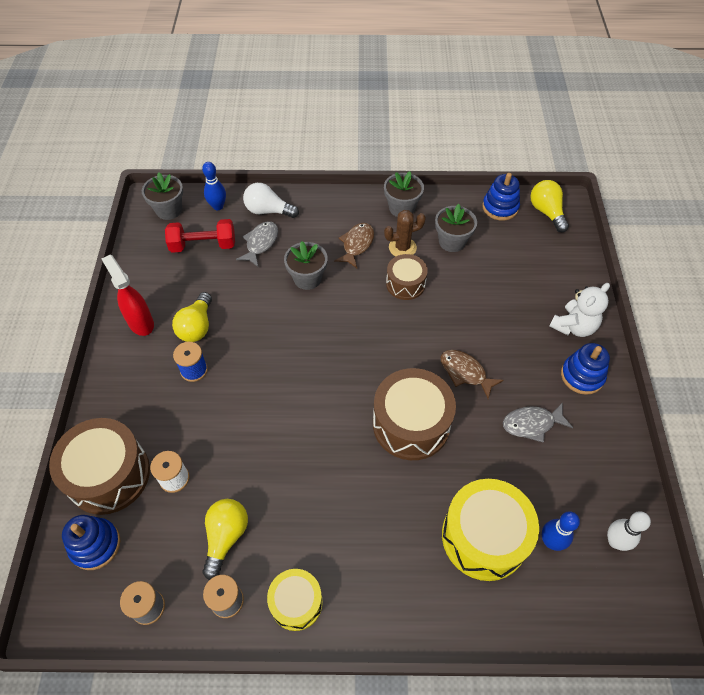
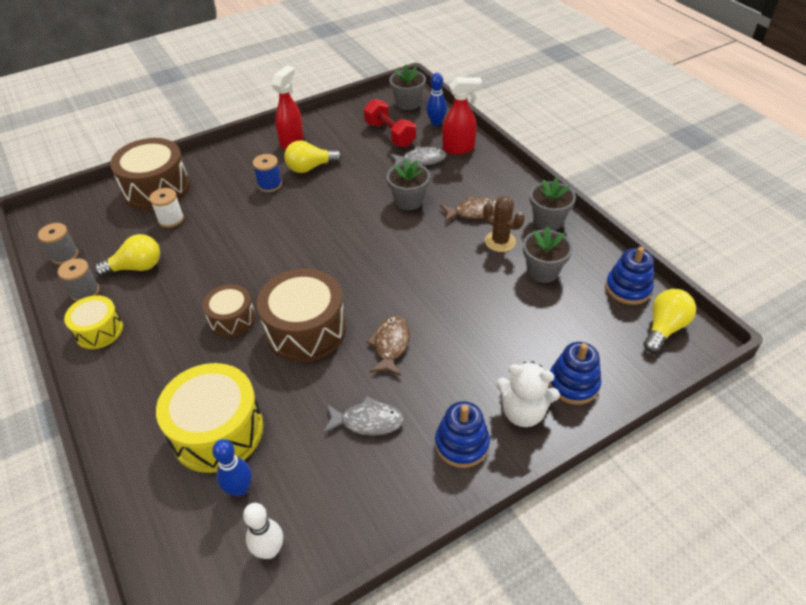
camera: 60 degrees right, 10 degrees down
(95, 545) = (100, 209): blue stacking toy -> blue stacking toy (573, 384)
(268, 211) = (459, 148): white light bulb -> red spray bottle
(405, 284) = (459, 261): brown drum -> brown drum (232, 319)
(532, 424) = (367, 421): grey fish -> grey fish turned 135 degrees clockwise

